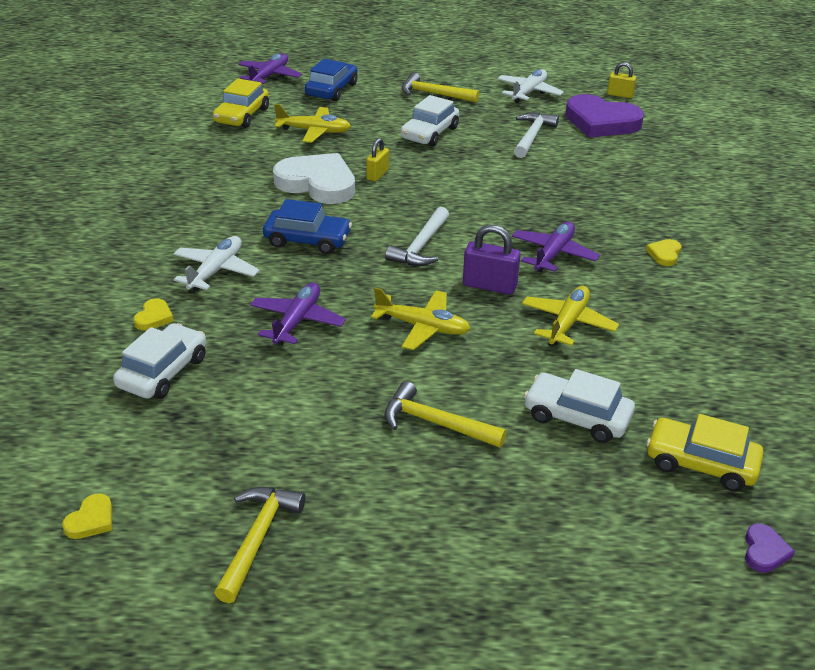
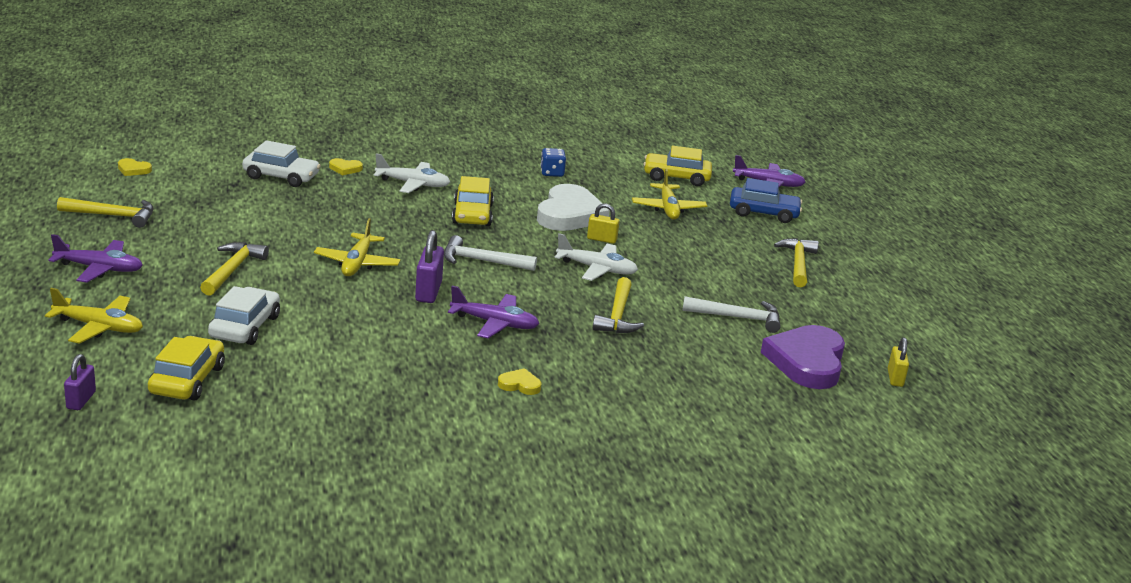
camera: 75 degrees right, 10 degrees down
(211, 180) = (552, 173): none -> blue dice
(297, 321) = (353, 216): purple plane -> purple plane (99, 269)
(307, 240) = (472, 214): blue car -> yellow car
(429, 133) = (704, 262): white car -> none
(528, 92) = (849, 318): white plane -> white plane (596, 269)
(533, 189) = (617, 316): none -> yellow hammer
(567, 323) = (379, 327): yellow plane -> yellow plane (99, 327)
(764, 551) = (81, 400): purple heart -> purple padlock

